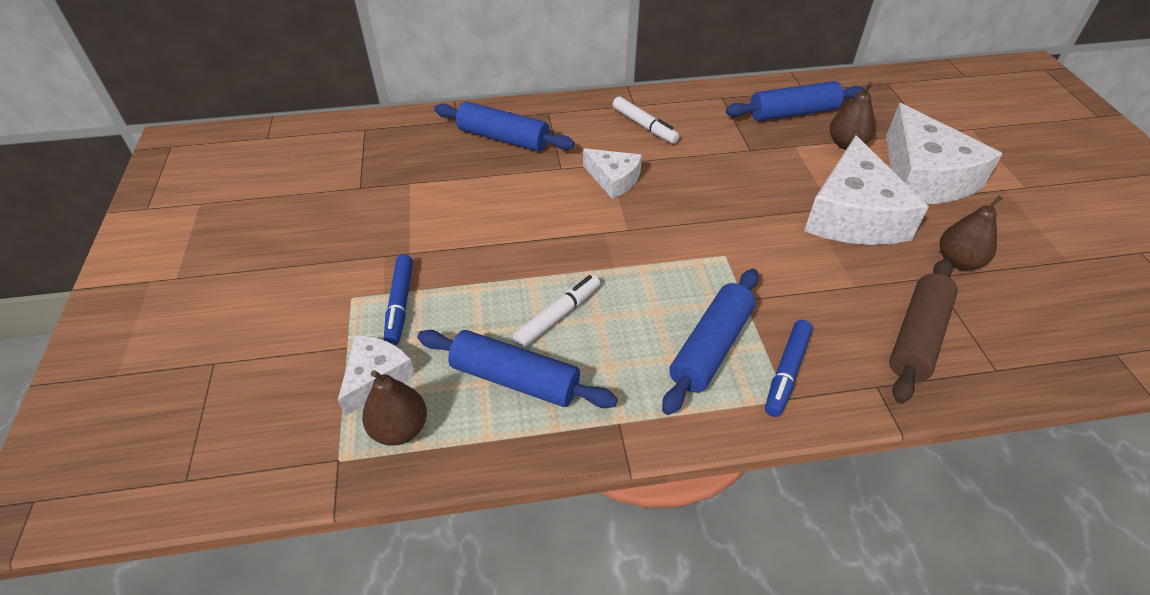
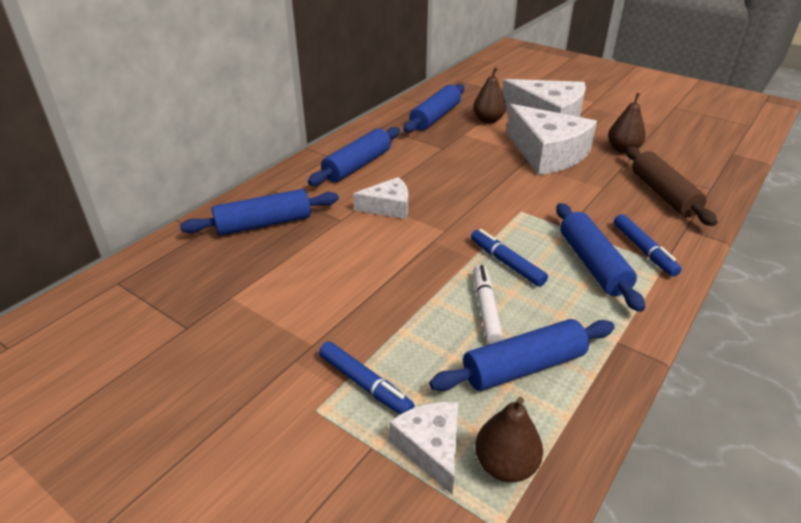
camera: 45 degrees left, 10 degrees down
(634, 292) = (506, 263): none -> blue marker
(644, 126) = (357, 165): white marker -> blue rolling pin

